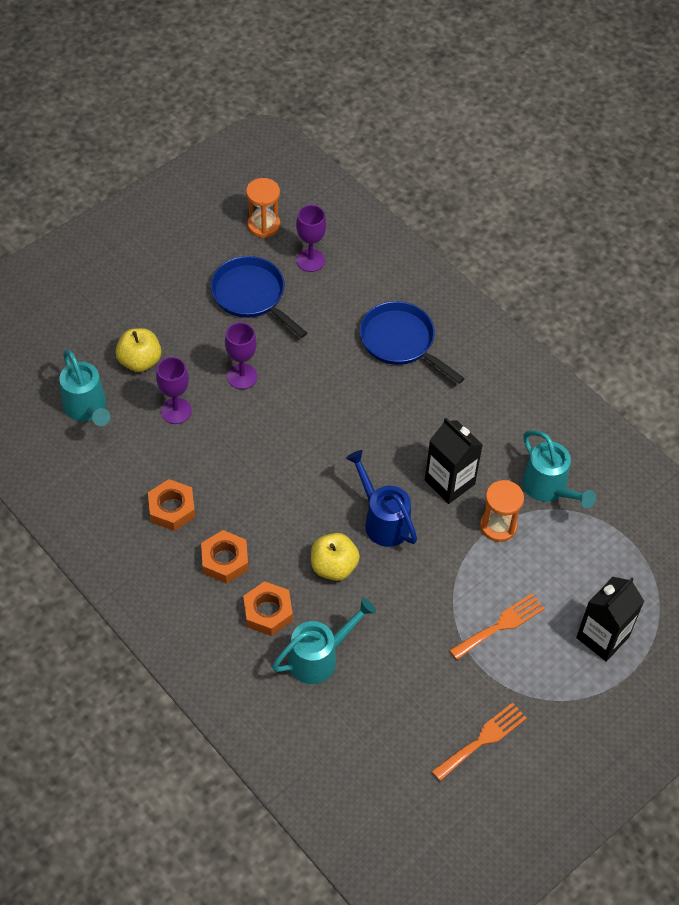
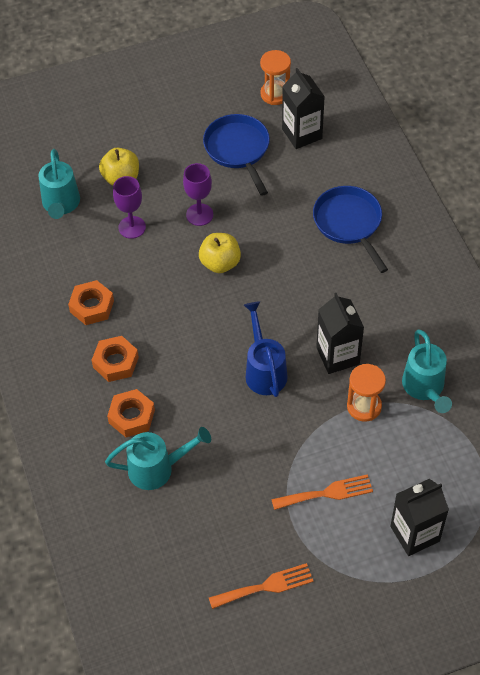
camera: 25 degrees right, 0 degrees up
(310, 260) = (302, 134): purple goblet -> black carton
(333, 566) = (204, 396): yellow apple -> yellow apple (220, 263)

